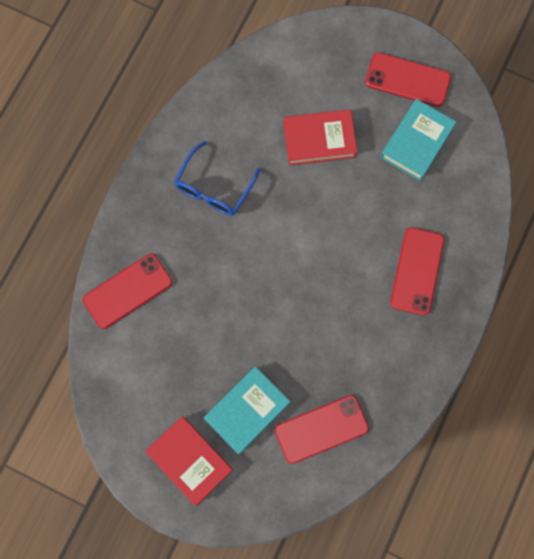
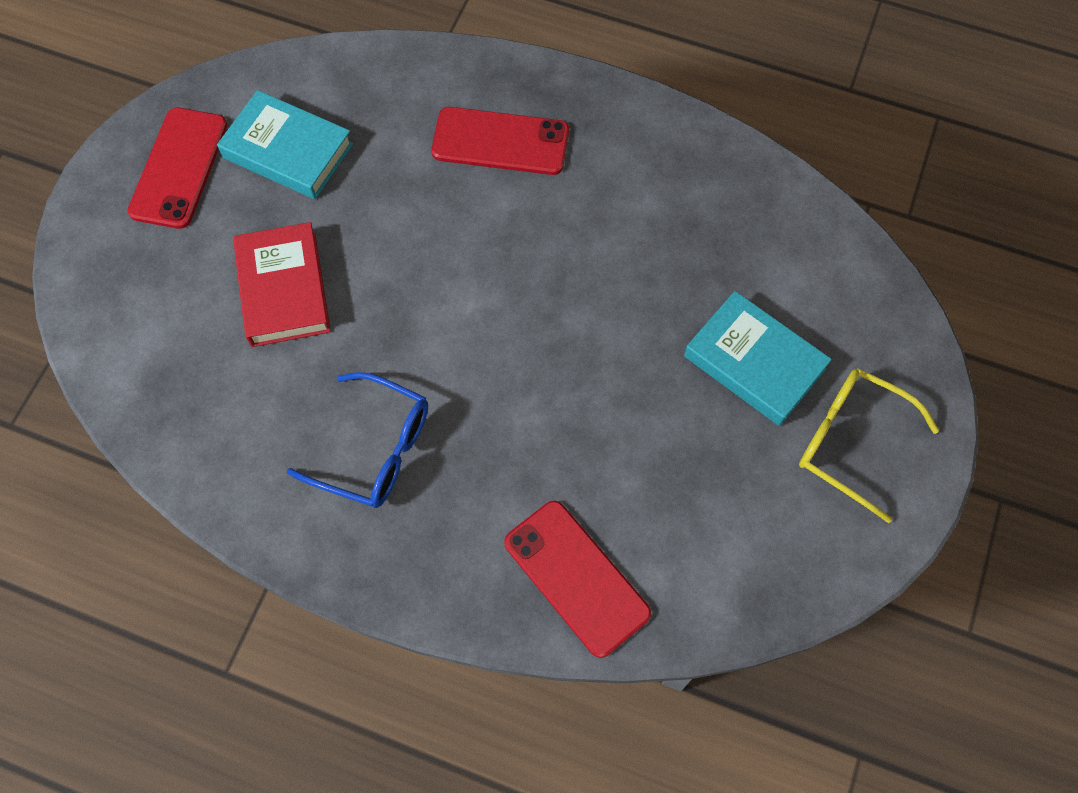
camera: 95 degrees left, 10 degrees down
(190, 460) = (850, 442): red book -> yellow glasses
(321, 429) = (764, 255): red phone -> none

